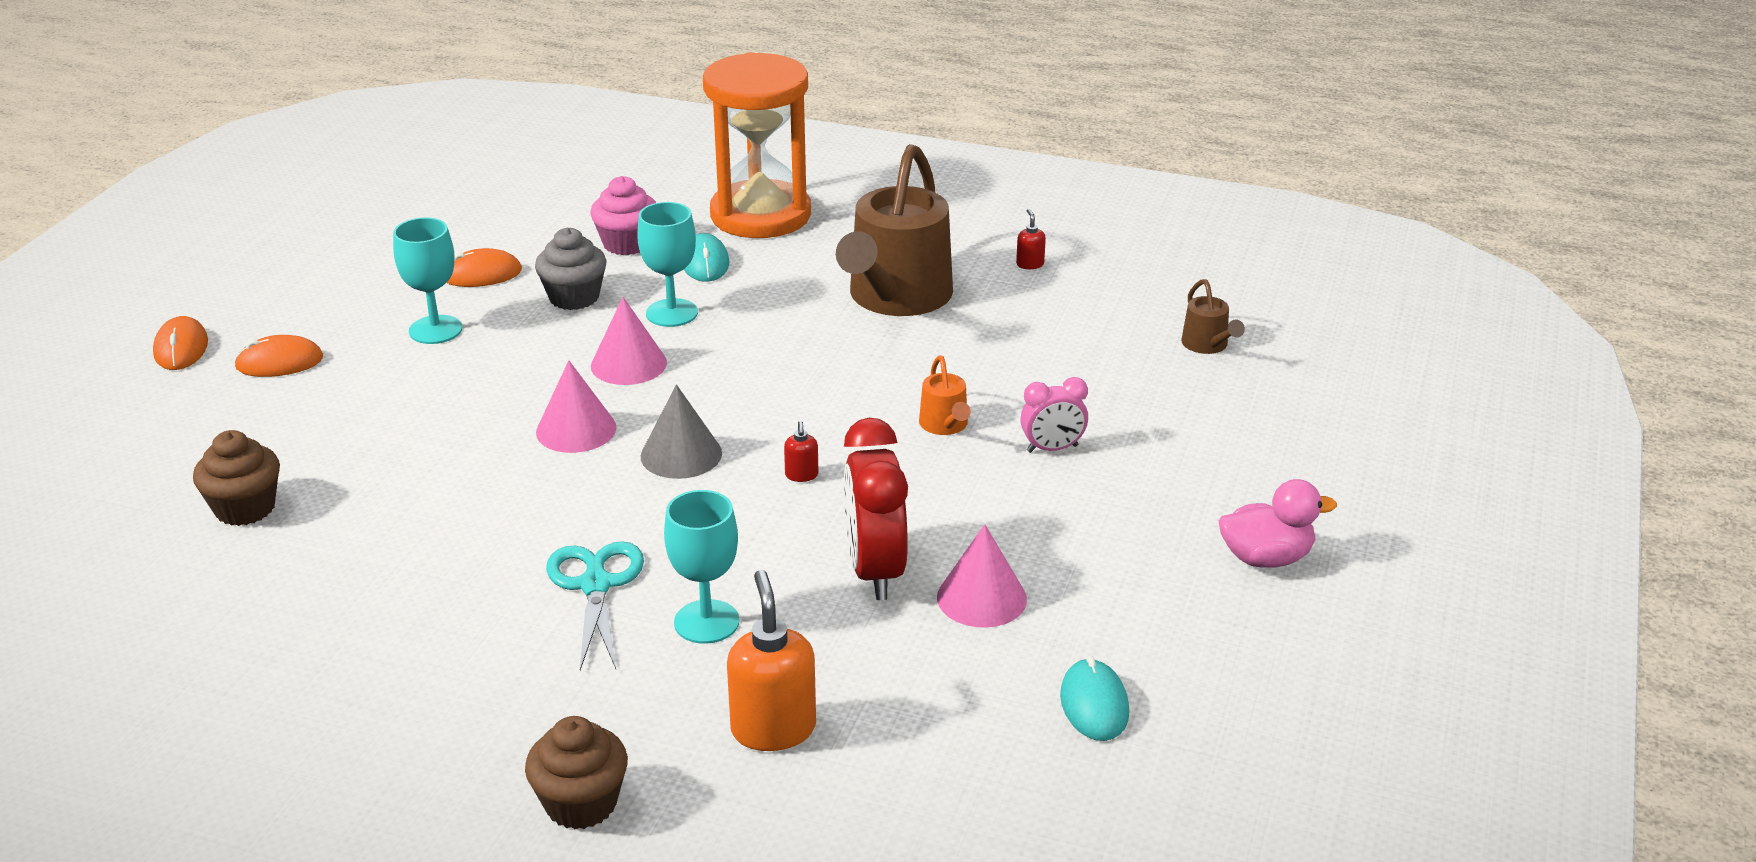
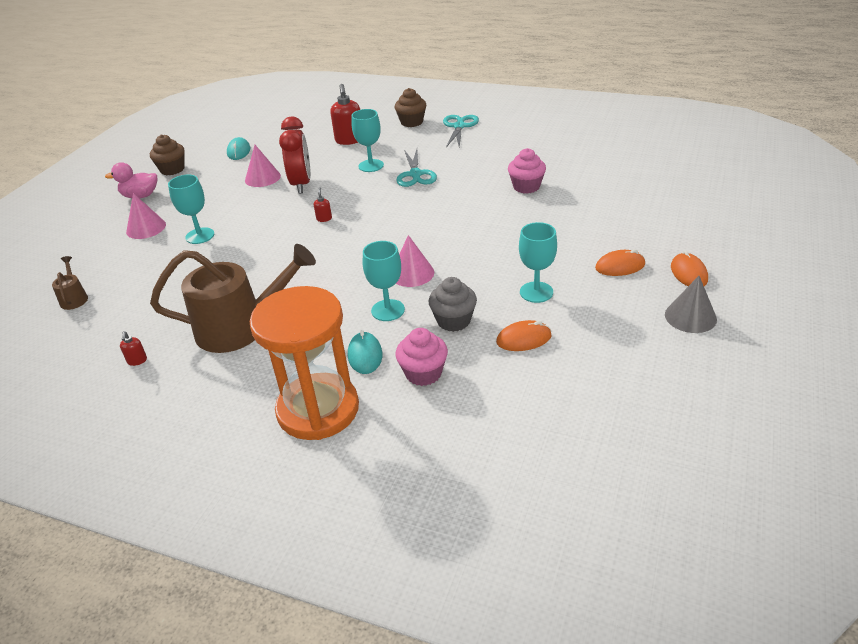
camera: 175 degrees left, 5 degrees up
(245, 508) = (582, 194): brown cupcake -> brown cupcake (172, 169)
(351, 533) = (526, 187): none -> pink cupcake
(439, 768) = (459, 126): none -> turquoise scissors
(576, 429) = (435, 235): pink cone -> pink cone (146, 228)
(681, 454) = (381, 225): grey cone -> grey cone (690, 316)
(773, 729) = (349, 140): orange soap dispenser -> red soap dispenser
(896, 298) = (241, 327): brown watering can -> brown watering can turned 60 degrees clockwise
(945, 425) = (246, 245): orange watering can -> none
(1052, 449) = (200, 236): pink clock -> turquoise goblet

